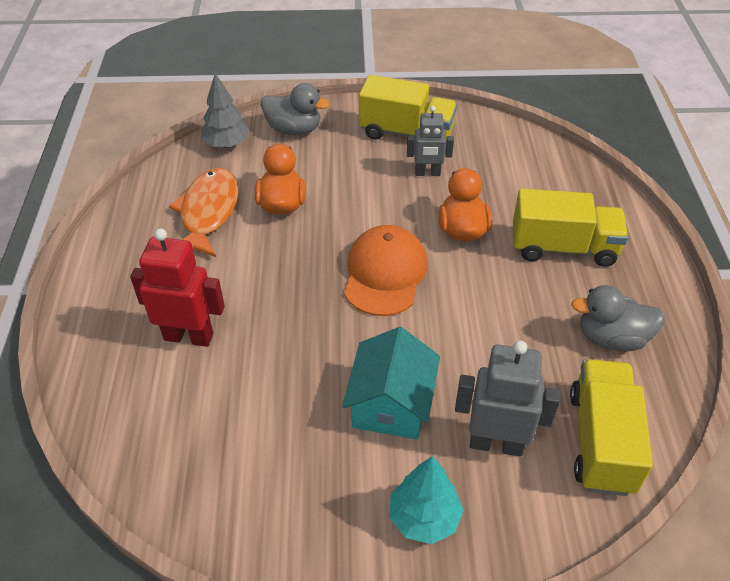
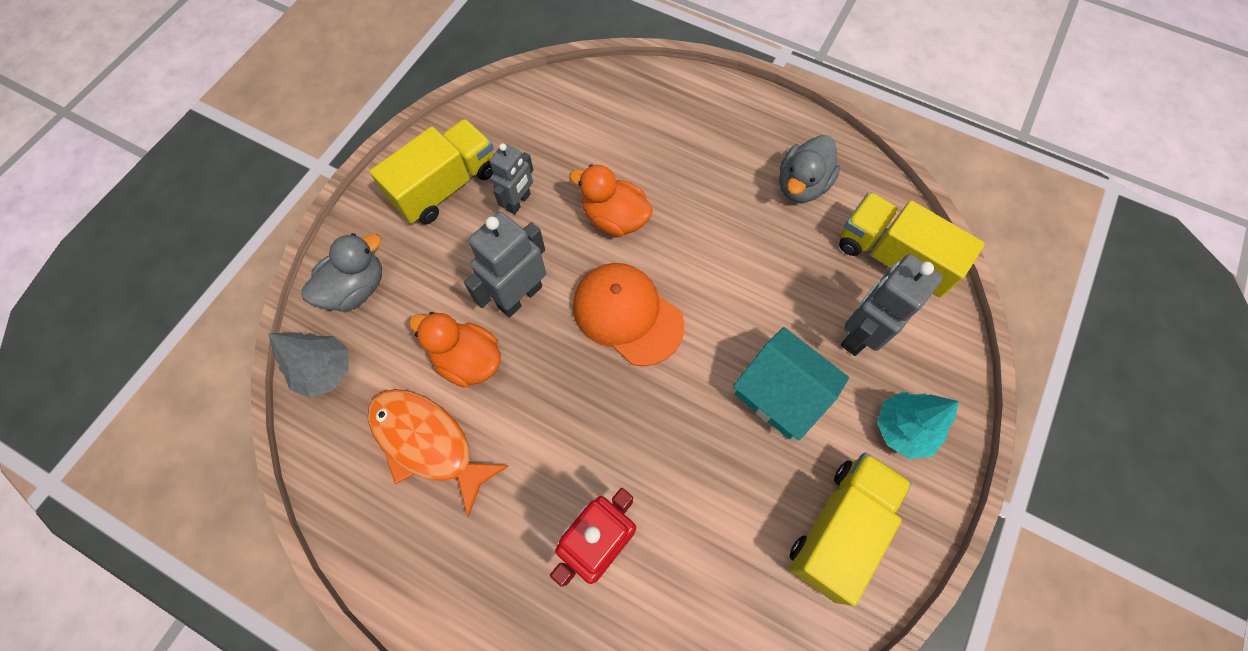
camera: 60 degrees left, 20 degrees up
(351, 208) = (519, 296): none -> grey robot
(563, 247) = (686, 154): yellow truck -> yellow truck (839, 528)

